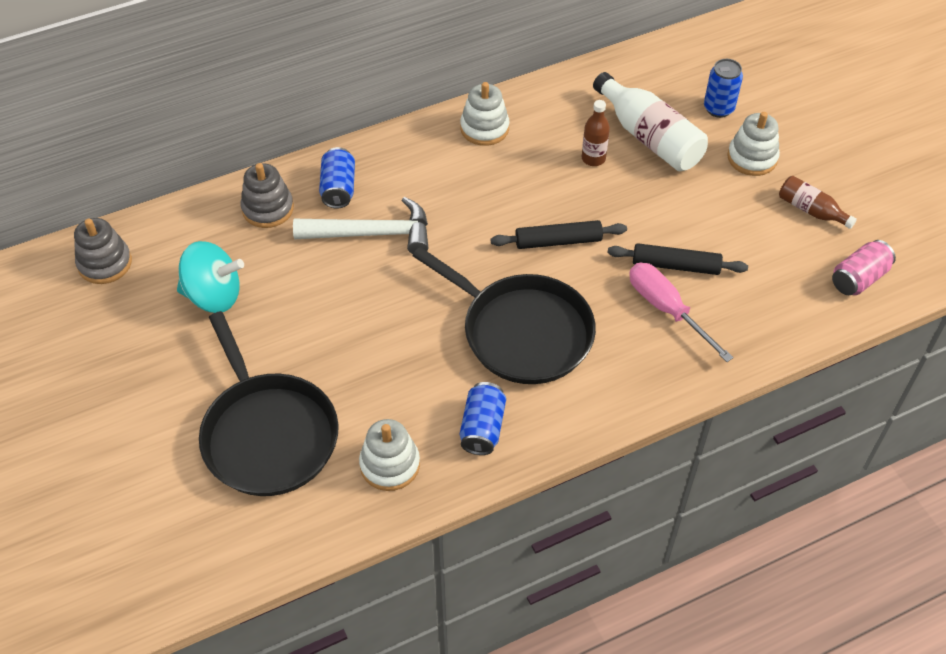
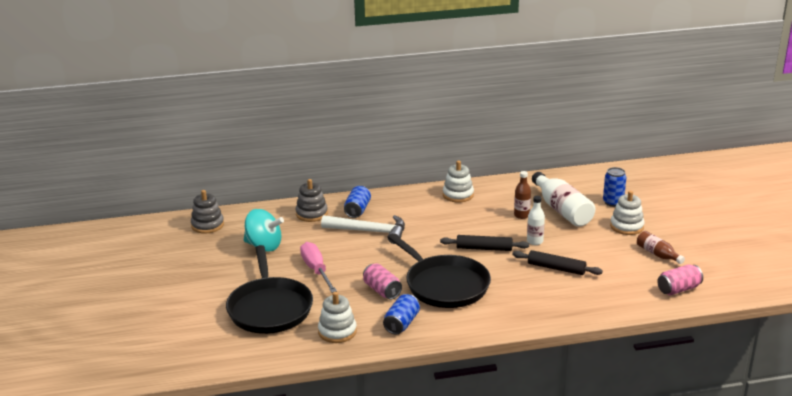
camera: 15 degrees right, 25 degrees down
(431, 362) = (382, 290): none -> pink can
(628, 213) = (534, 241): none -> white bottle
(667, 310) = (542, 287): pink screwdriver -> pink screwdriver (316, 270)

